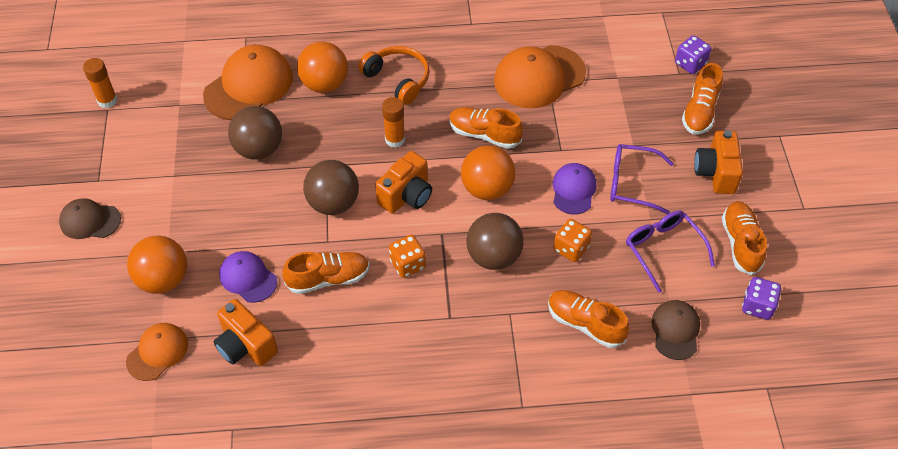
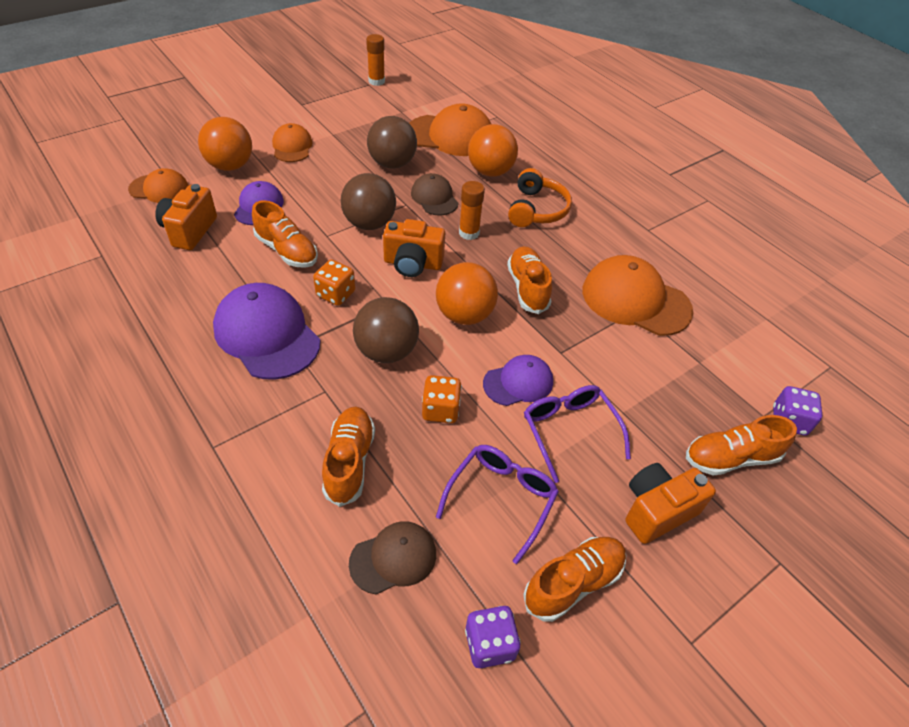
camera: 55 degrees right, 5 degrees down
(90, 221) = (262, 114): brown cap -> brown cap (434, 198)
(170, 217) = (292, 147): none -> orange cap
(424, 330) = (267, 334): none -> purple cap

